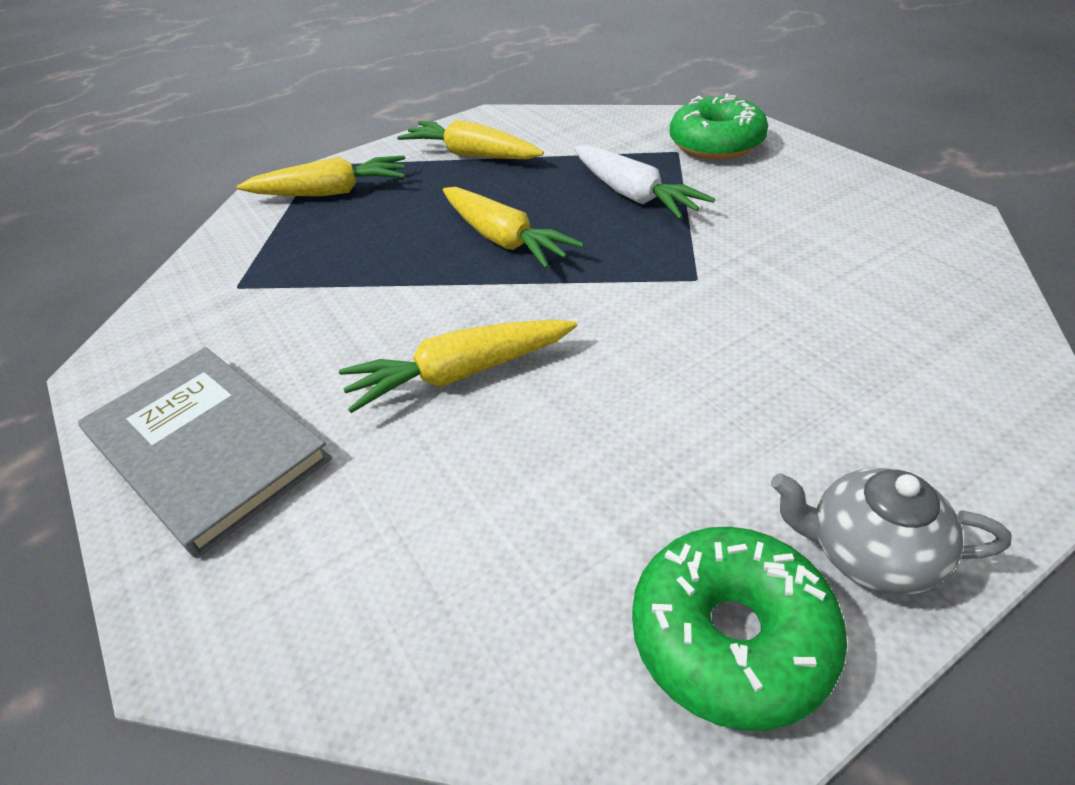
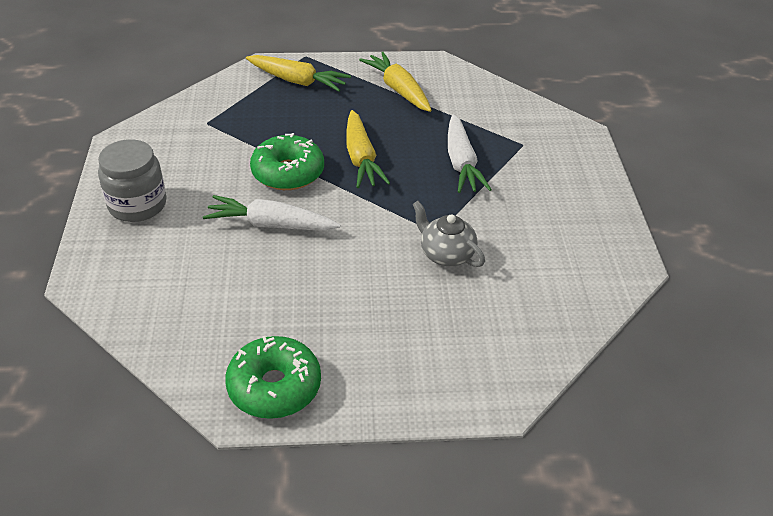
camera: 25 degrees right, 0 degrees up
(206, 448) = (137, 205): grey book -> grey jar
(460, 374) = (271, 225): yellow carrot -> white carrot
(716, 144) = (552, 150): green donut -> green donut (288, 173)
(869, 553) = (363, 391): grey teapot -> grey teapot (446, 254)

